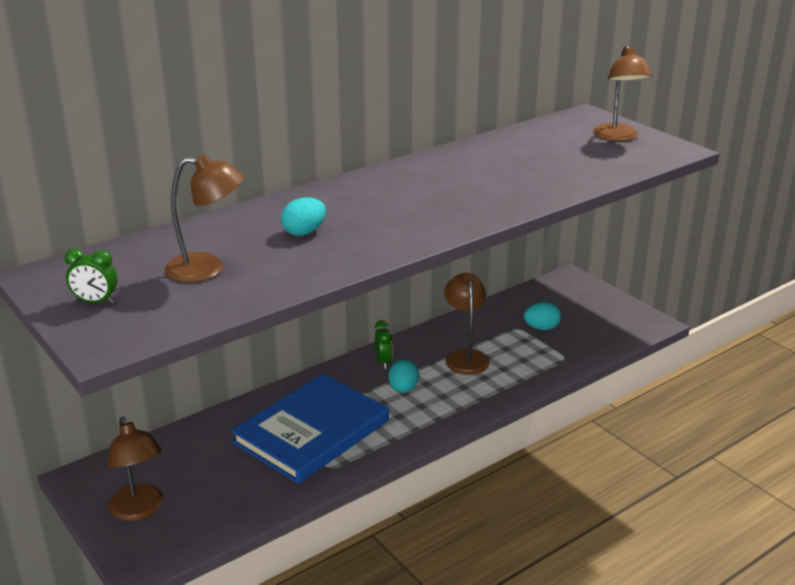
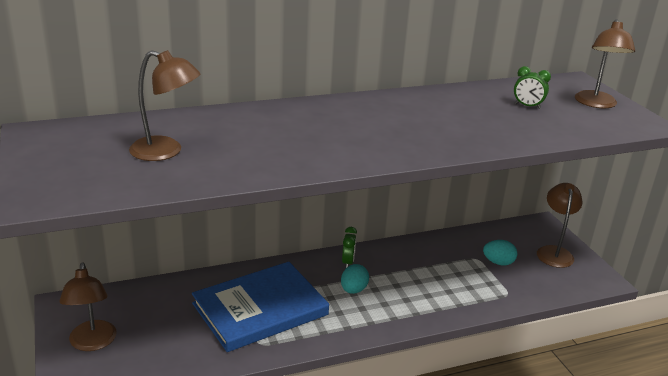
camera: 15 degrees right, 0 degrees up
(95, 302) = (59, 161): green clock -> green clock (527, 106)
(304, 232) = (265, 136): turquoise egg -> none
(465, 357) = (419, 273): brown lamp -> brown lamp (554, 252)

